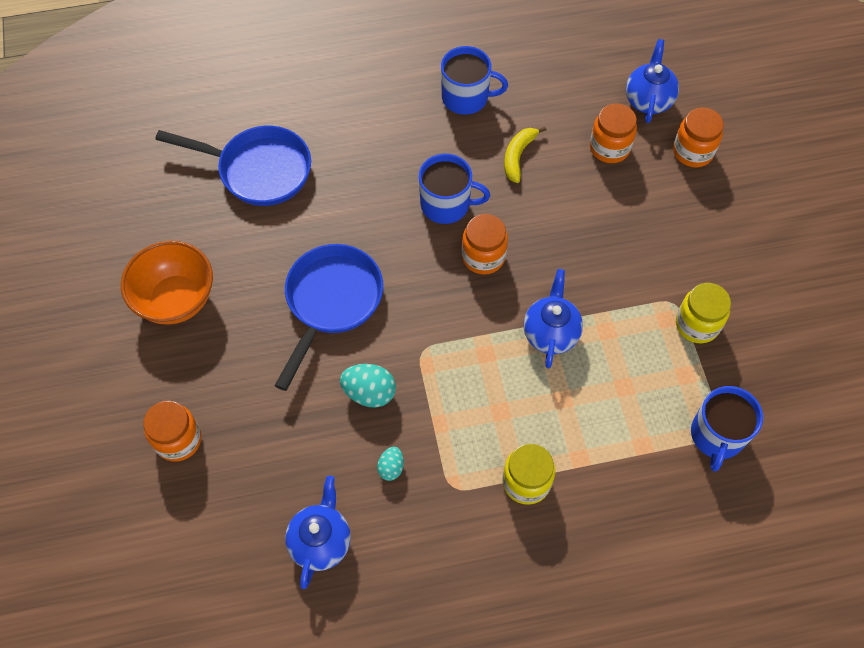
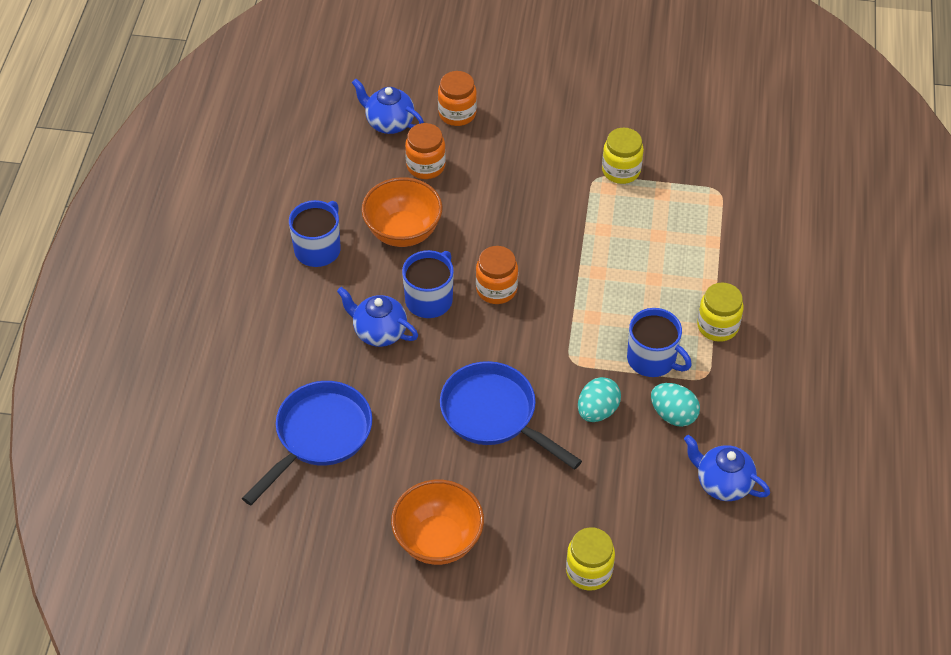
camera: 70 degrees left, 10 degrees down
(178, 440) = (589, 571): orange jar -> yellow jar
(391, 468) = (673, 415): turquoise egg -> turquoise egg, size x1.69
(518, 156) = (403, 232): yellow banana -> orange bowl
(550, 333) = (590, 267): blue teapot -> blue teapot (379, 332)
(717, 435) = (720, 194): blue mug -> blue mug (652, 359)

